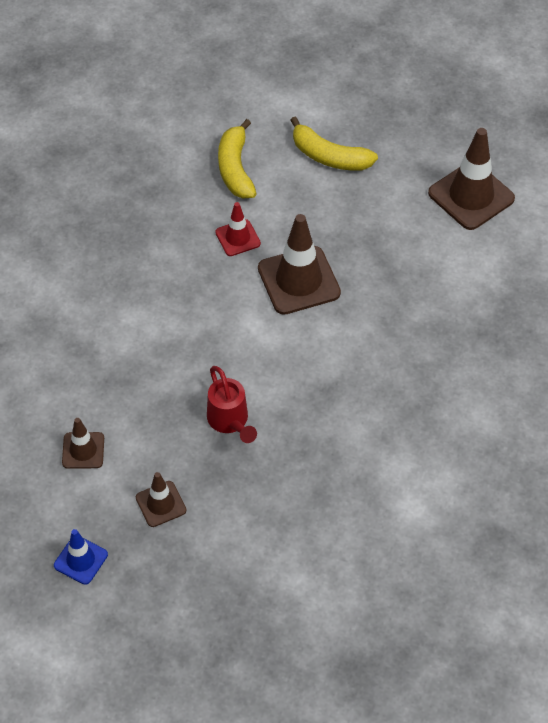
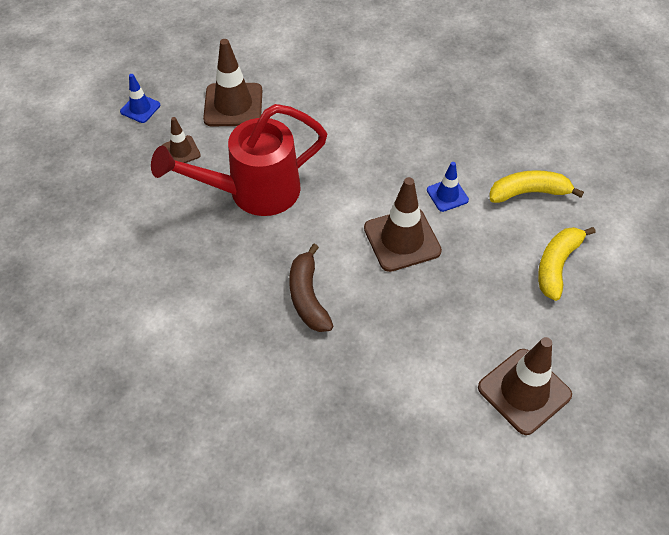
camera: 90 degrees right, 0 degrees up
(83, 450) = (233, 105): brown traffic cone -> brown traffic cone, size x1.83
(230, 421) = (253, 192): red watering can -> red watering can, size x2.01
(238, 238) = (447, 195): red traffic cone -> blue traffic cone
(375, 365) = (308, 297): none -> brown banana

